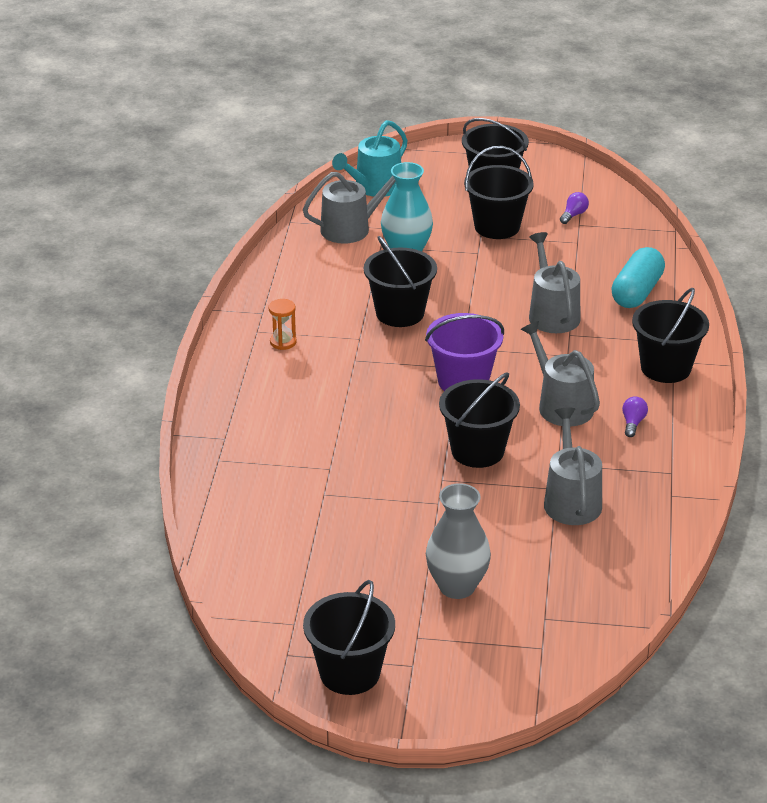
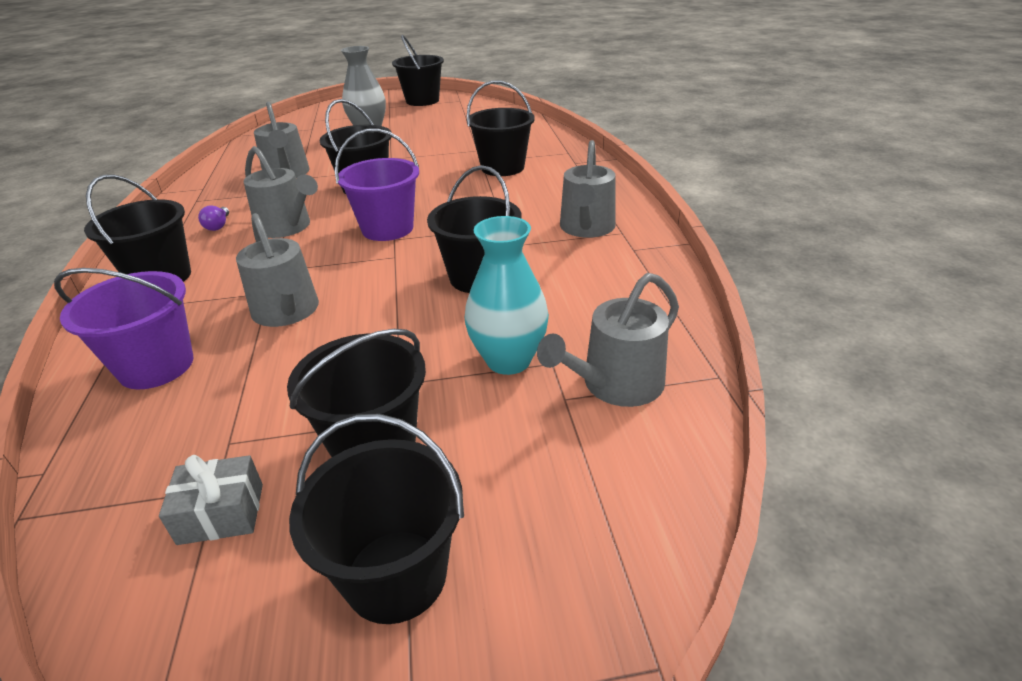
camera: 165 degrees right, 0 degrees up
(283, 342) = (586, 228): orange hourglass -> grey watering can
(311, 449) = (502, 167): none -> black bucket
(374, 187) = (639, 494): turquoise watering can -> none
(573, 215) = (221, 514): purple light bulb -> grey gift
(636, 292) = (156, 366): turquoise capsule -> purple bucket

